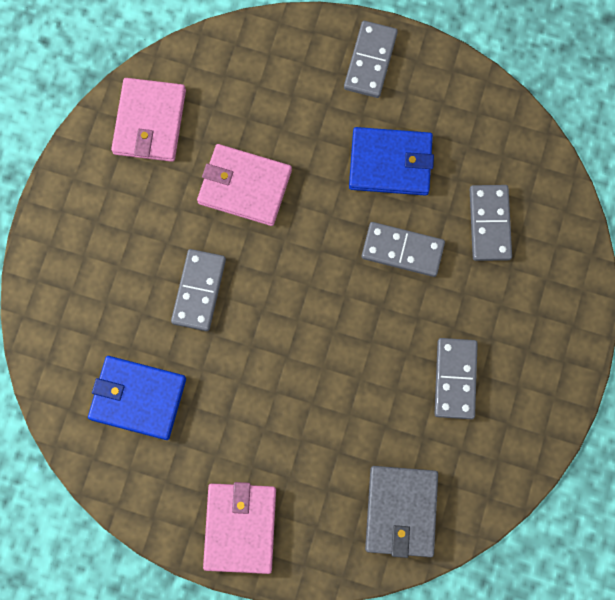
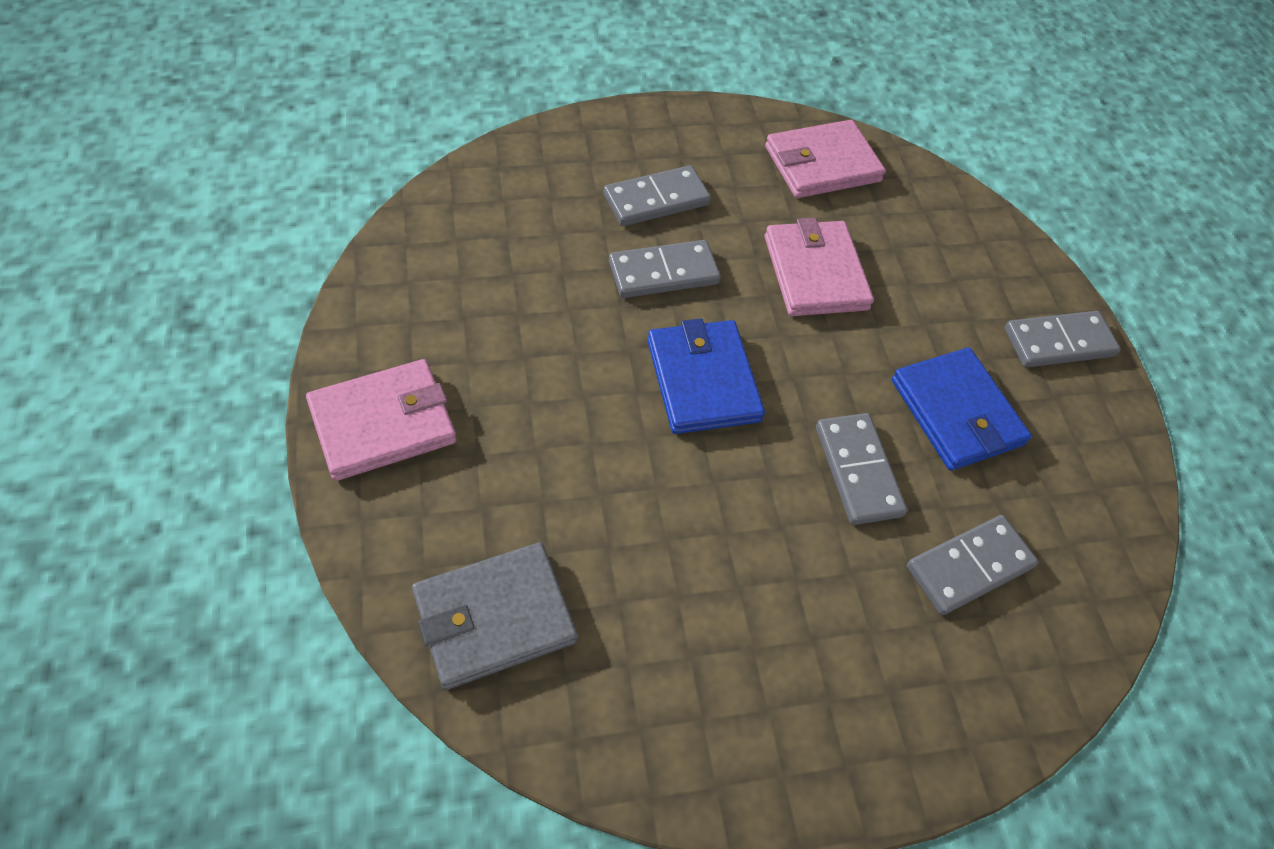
camera: 55 degrees right, 20 degrees down
(137, 398) = (500, 259): blue wallet -> blue wallet (702, 380)
(455, 379) = (726, 612): grey domino -> grey domino (656, 199)

